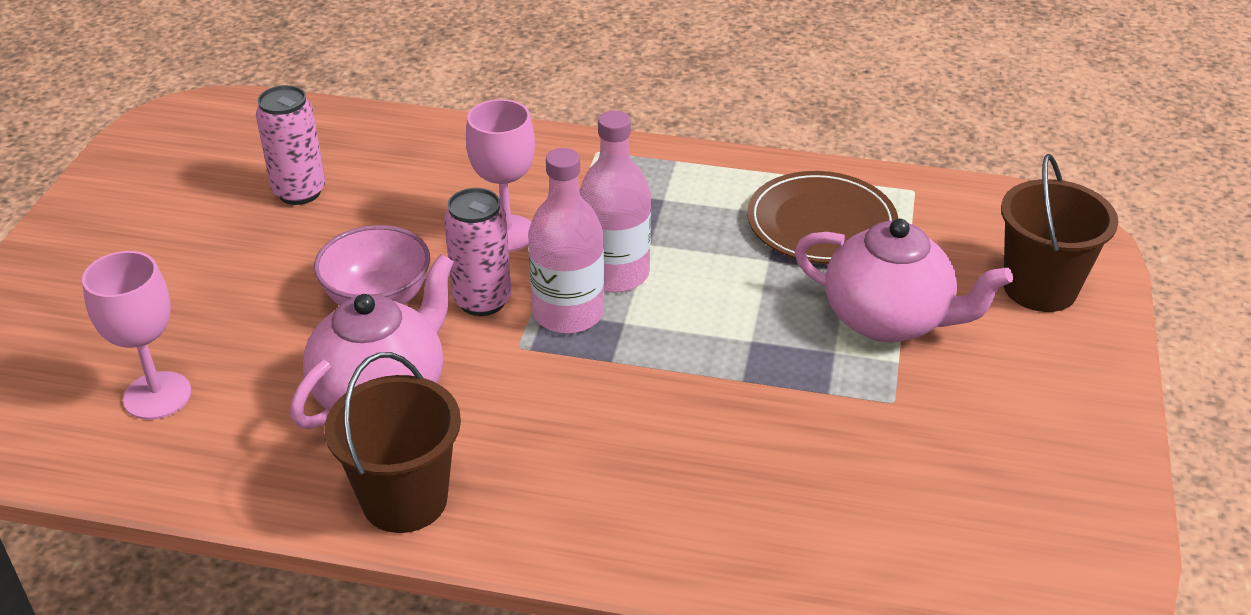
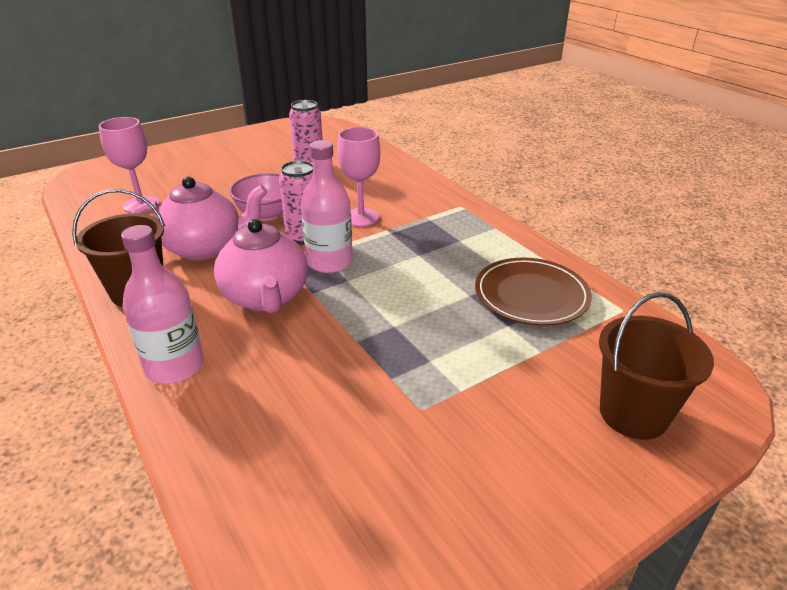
camera: 45 degrees right, 5 degrees down
(615, 273) = (380, 258): pink bottle -> pink bottle (175, 366)
(888, 320) = (492, 365): pink teapot -> pink teapot (266, 297)

